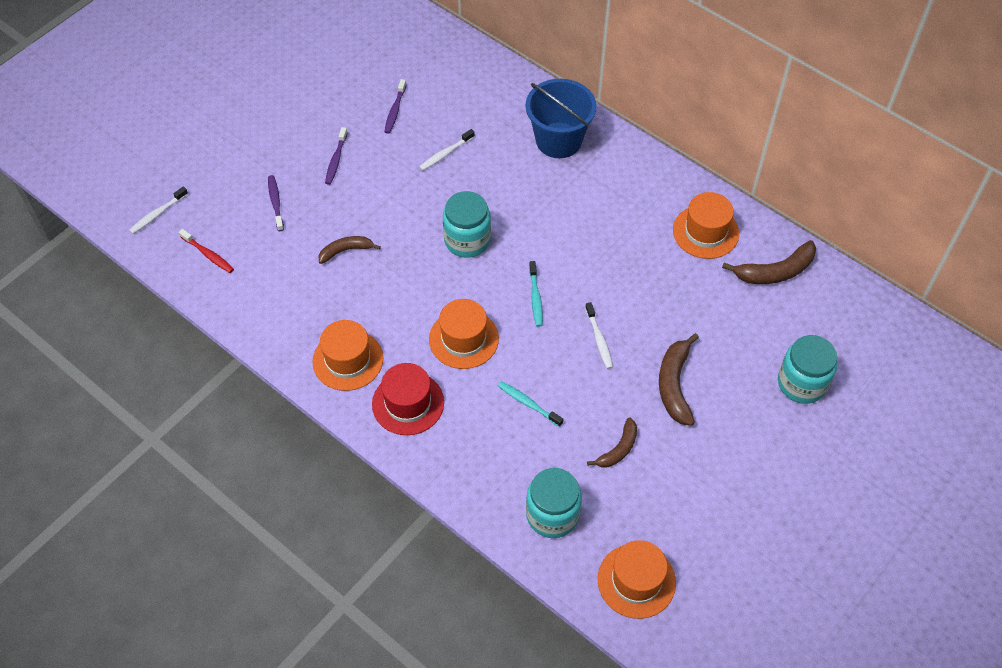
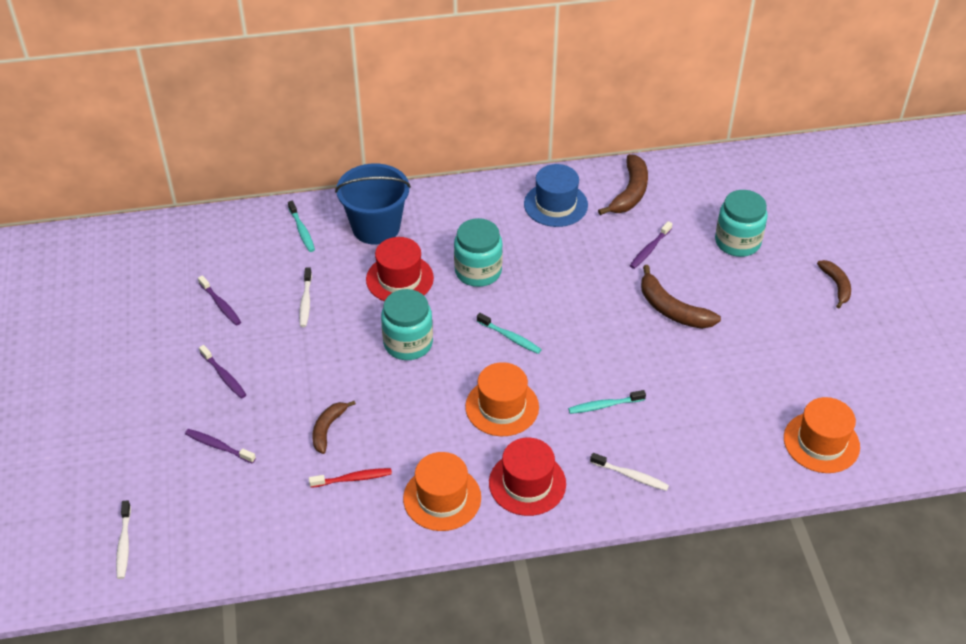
camera: 50 degrees left, 10 degrees down
(208, 254) = (217, 532): red toothbrush -> red toothbrush (353, 479)
(509, 101) = (302, 230): none -> turquoise toothbrush
(523, 191) = (399, 279): none -> red hat
(552, 515) = (719, 456): turquoise jar -> turquoise jar (478, 271)
(599, 339) = (588, 325): white toothbrush -> white toothbrush (630, 476)
(618, 449) = (697, 378): brown banana -> brown banana (836, 285)
(705, 232) = (555, 204): orange hat -> blue hat
(725, 327) = (649, 249): none -> purple toothbrush

